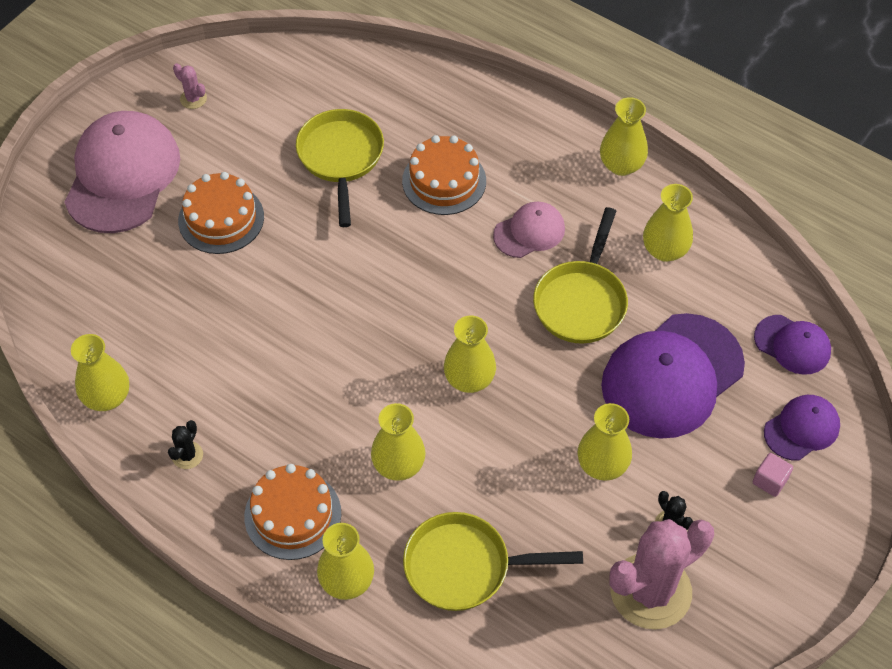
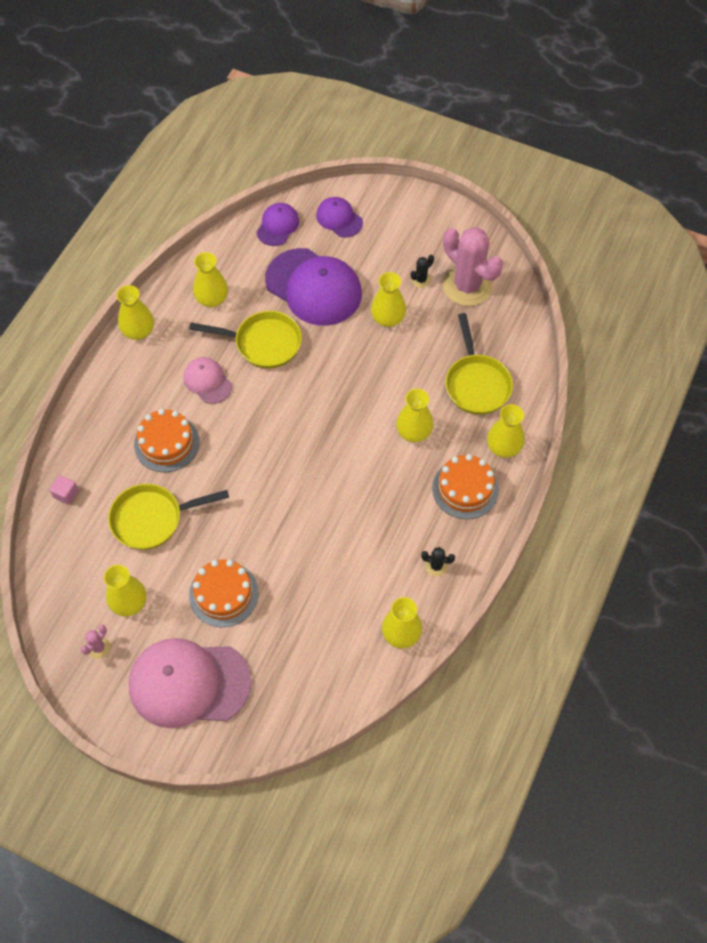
camera: 100 degrees left, 5 degrees up
(469, 379) = (339, 401): yellow vase -> yellow vase (129, 603)
(770, 481) = (379, 233): pink cube -> pink cube (66, 494)

